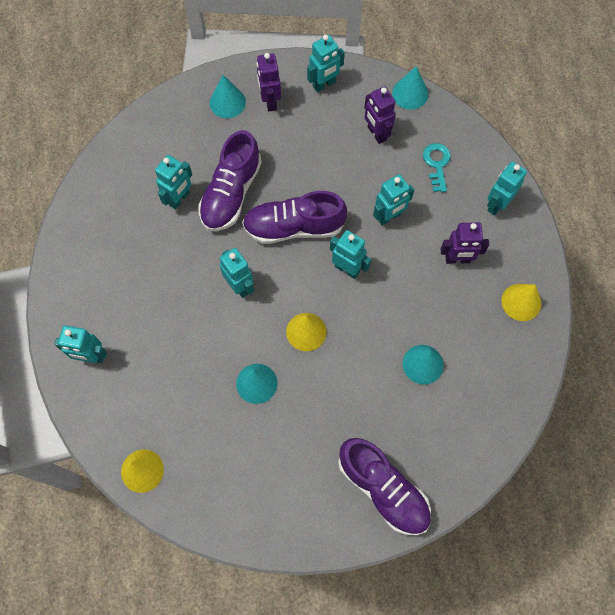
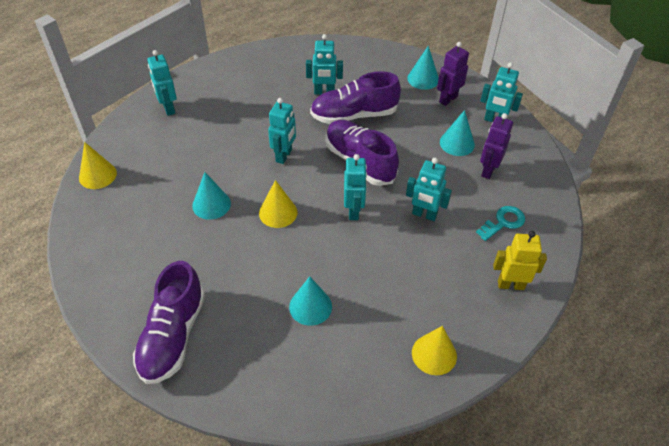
camera: 55 degrees right, 20 degrees down
(410, 94) = (546, 173): turquoise cone -> turquoise cone (457, 143)
(457, 259) = (430, 282): purple robot -> none
(497, 204) = (510, 285): turquoise robot -> yellow robot

